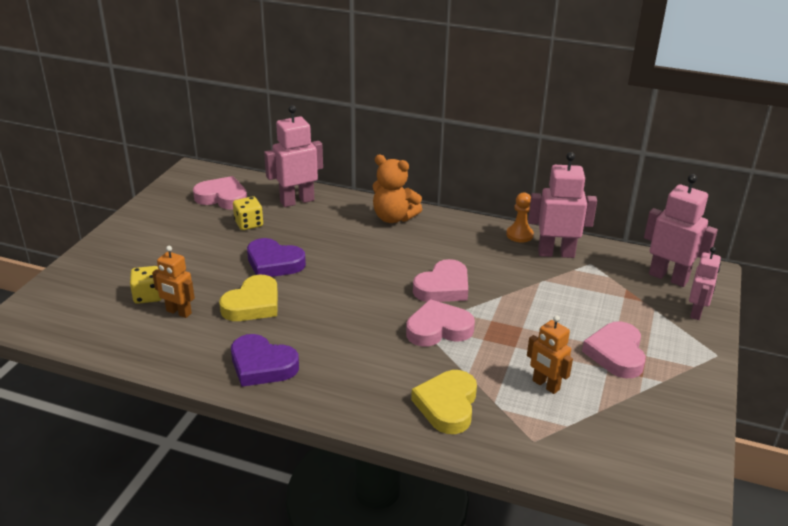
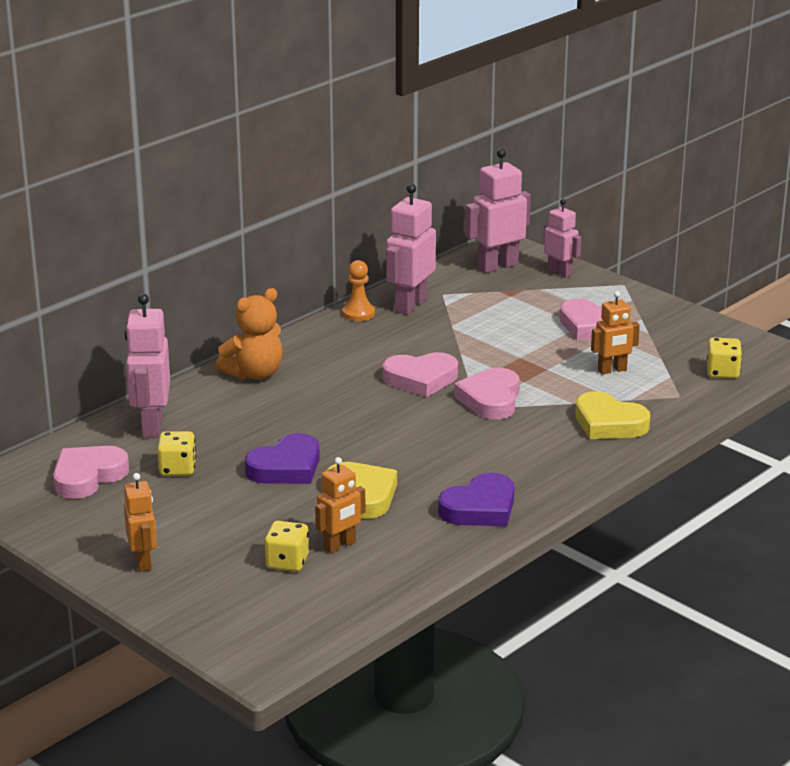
camera: 65 degrees left, 5 degrees down
(129, 243) = (143, 562): none -> orange robot
(443, 287) = (421, 379): pink heart -> pink heart turned 105 degrees clockwise
(607, 461) = (722, 372): none -> yellow dice

